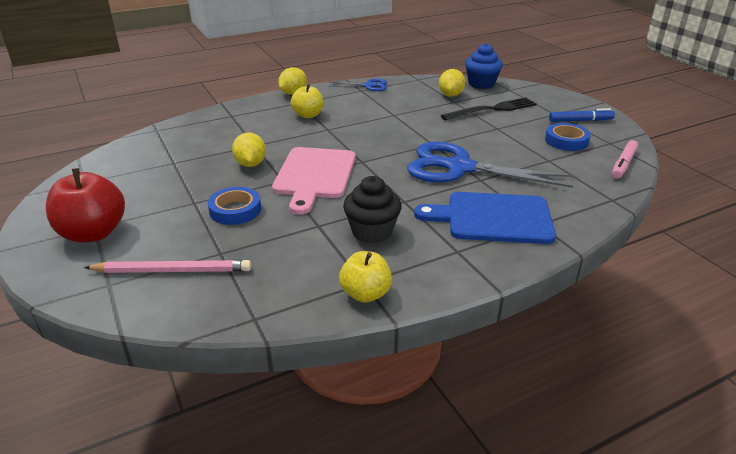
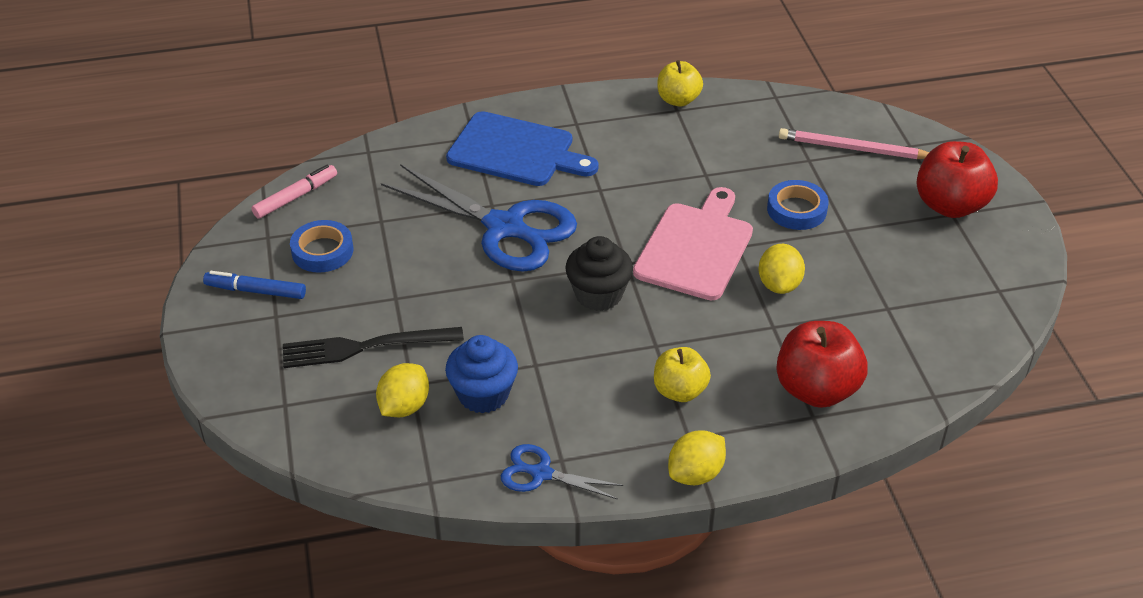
camera: 165 degrees left, 10 degrees up
(228, 124) = (816, 389): none -> red apple
(372, 232) = (651, 157): black cupcake -> black cupcake (598, 294)
(481, 84) = (320, 435): blue cupcake -> blue cupcake (483, 394)

